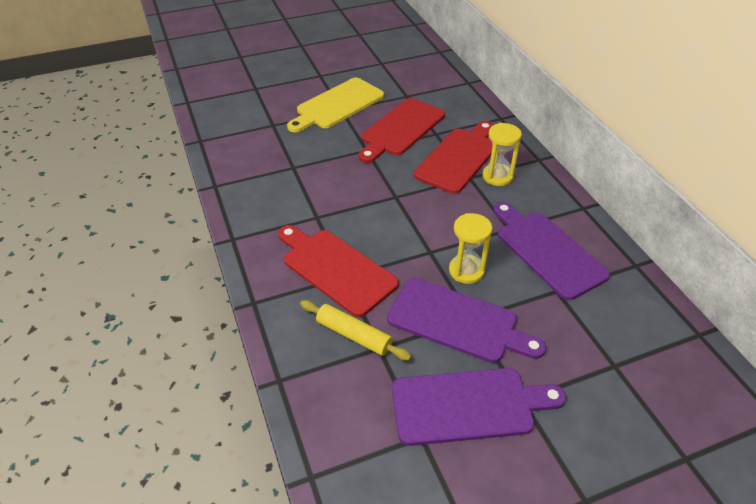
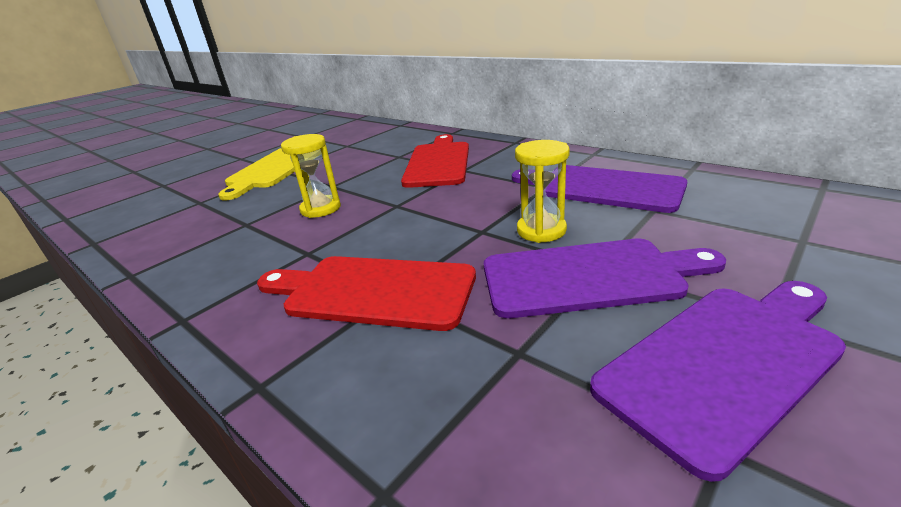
camera: 25 degrees left, 15 degrees down
(353, 335) = (465, 355): yellow rolling pin -> none
(401, 129) = (359, 163): red cutting board -> none
(497, 176) = (490, 161): yellow hourglass -> yellow hourglass (321, 209)

